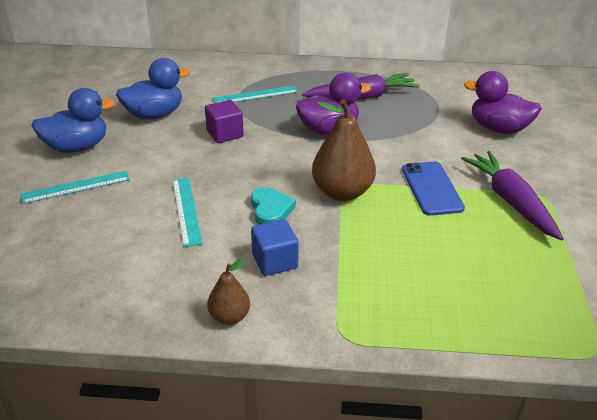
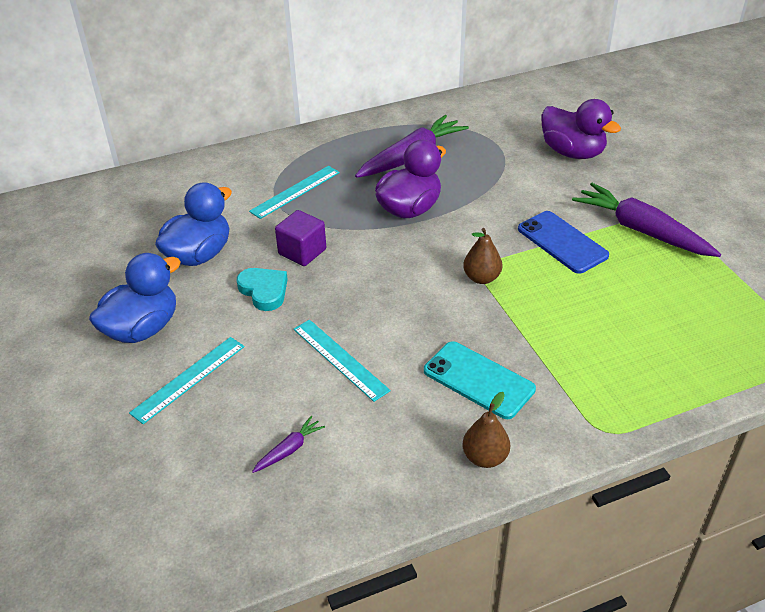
camera: 25 degrees left, 5 degrees up
(97, 255) = (289, 449): none -> purple carrot
(270, 210) = (427, 324): turquoise heart -> turquoise heart (264, 291)
(274, 261) = (478, 380): blue cube -> turquoise phone
(342, 192) = (481, 278): brown pear -> brown pear, size x0.54
(498, 128) = (572, 152): purple duck -> purple duck turned 135 degrees counterclockwise

